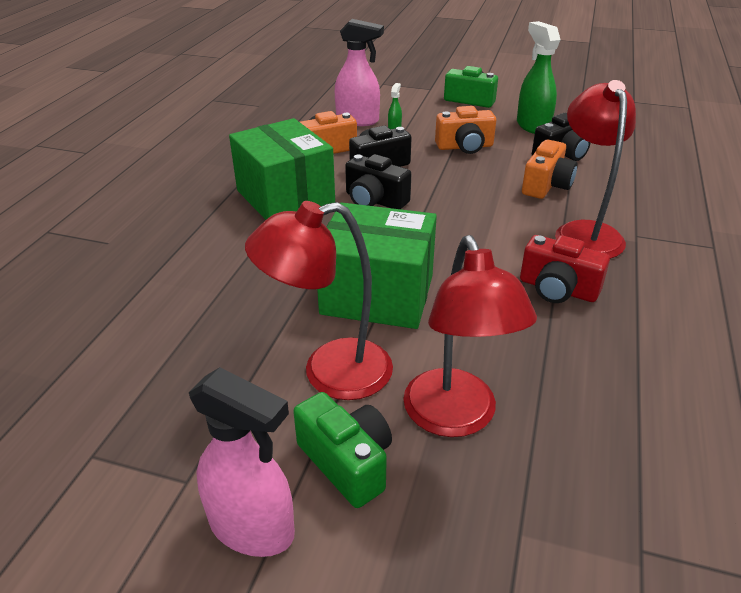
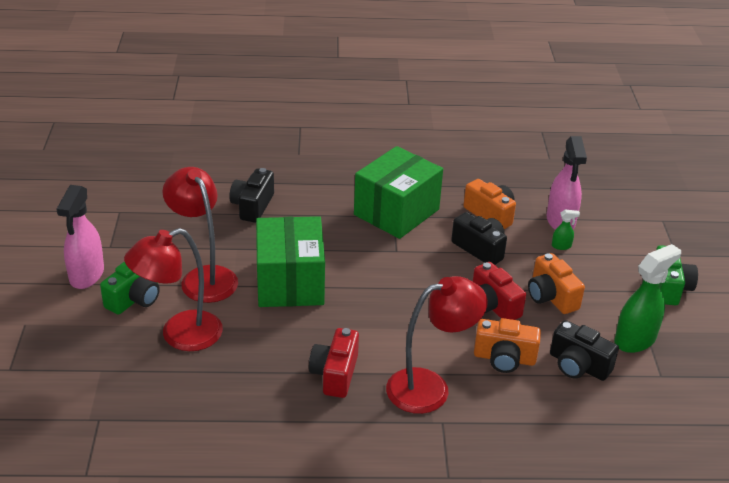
camera: 70 degrees right, 0 degrees up
(374, 200) = (417, 258): black camera -> black camera (252, 206)
(468, 176) = (492, 306): none -> red camera

